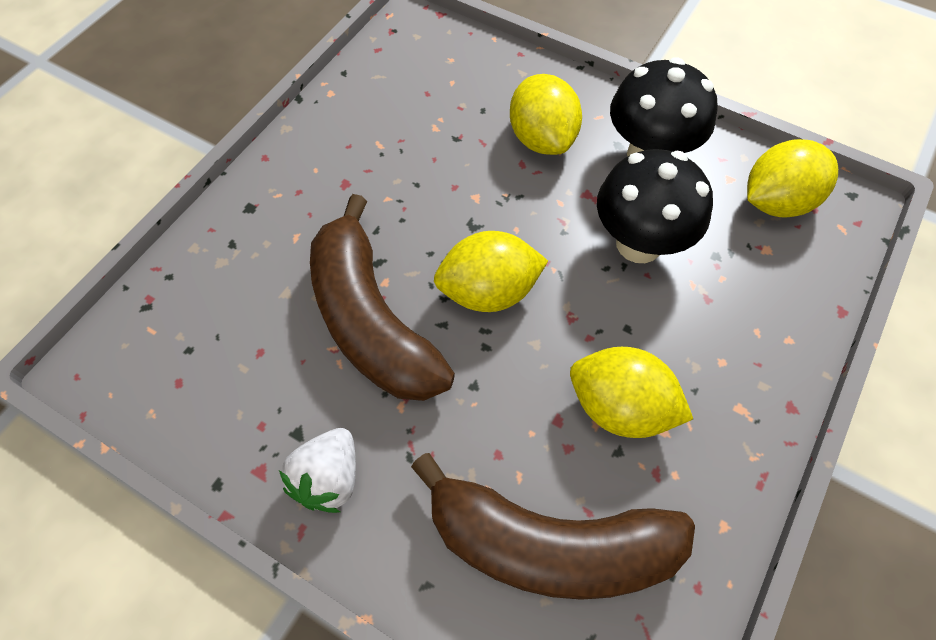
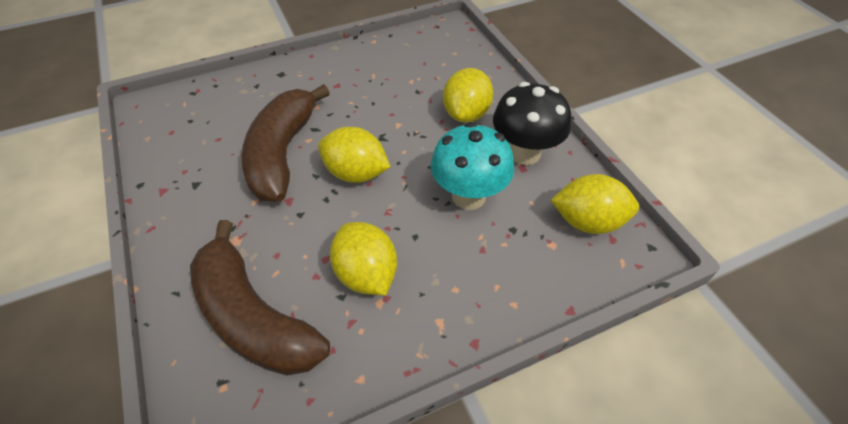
camera: 35 degrees right, 10 degrees down
(329, 478) = (187, 213): white strawberry -> none
(639, 244) = (468, 196): black mushroom -> turquoise mushroom

